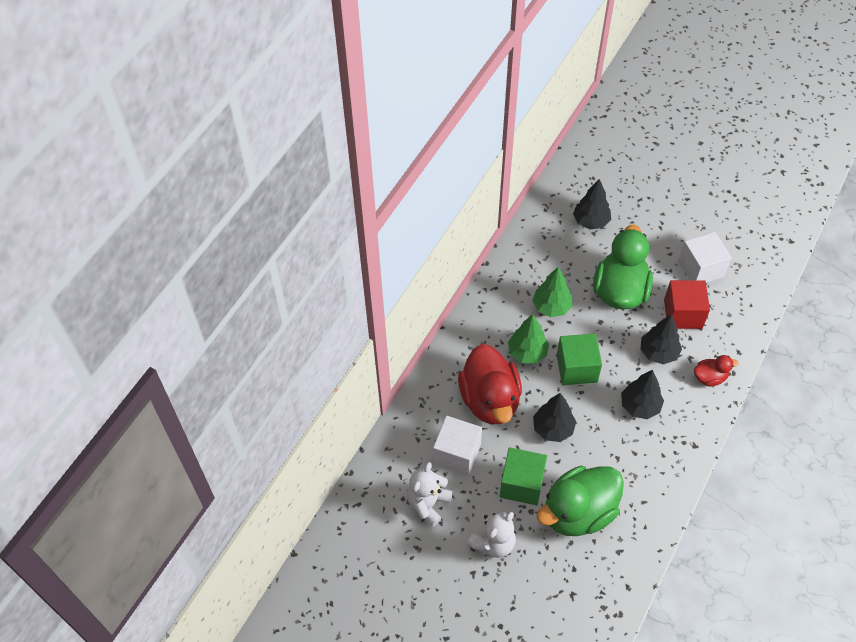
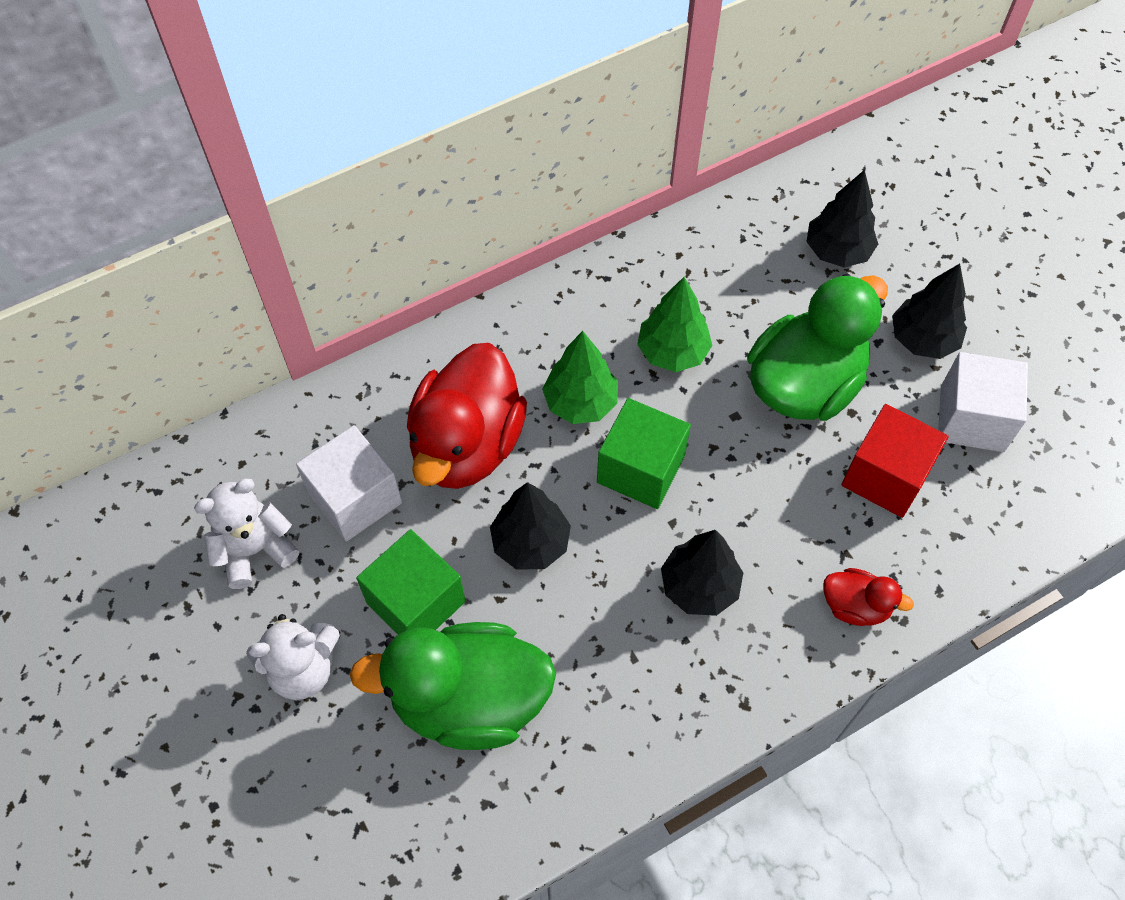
camera: 30 degrees right, 5 degrees up
(658, 353) = (795, 517): black tree -> black tree (922, 340)

